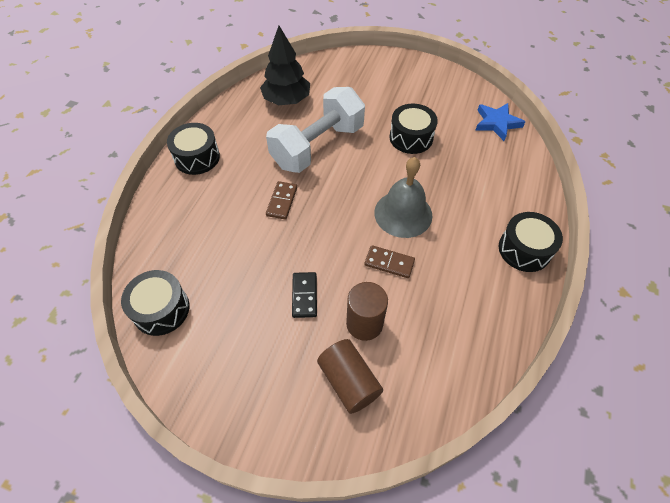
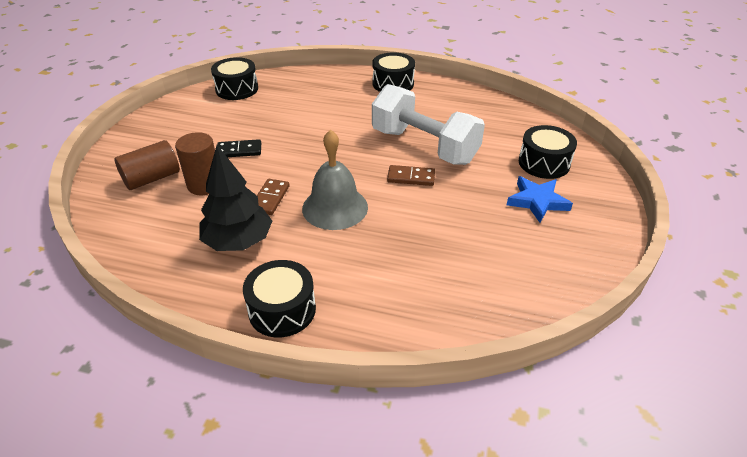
camera: 85 degrees right, 15 degrees down
(282, 201) = (345, 131): brown domino -> brown domino (411, 177)
(286, 100) = (489, 122): black tree -> black tree (238, 241)
(411, 138) = (458, 213): black drum -> black drum (544, 163)
(497, 123) = (515, 300): blue star -> blue star (537, 201)

